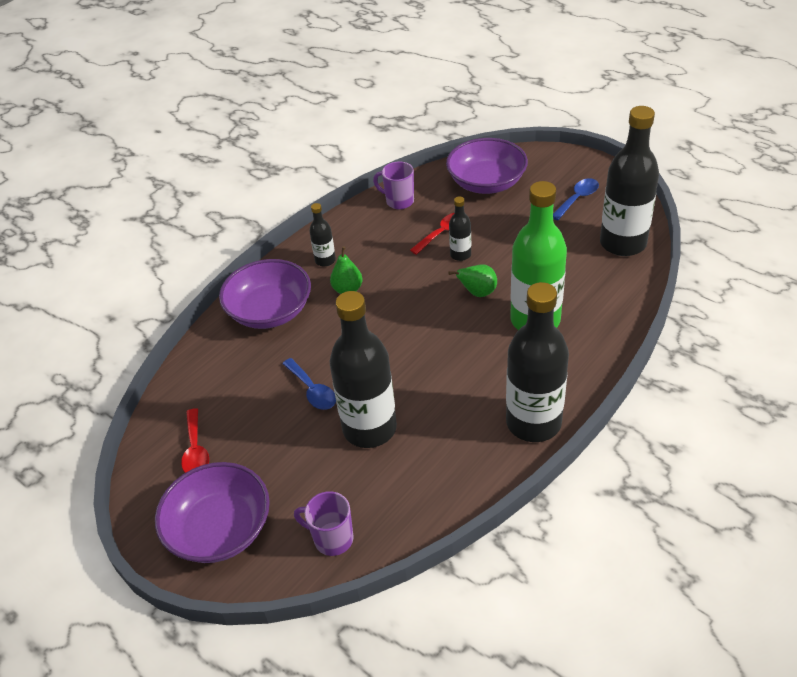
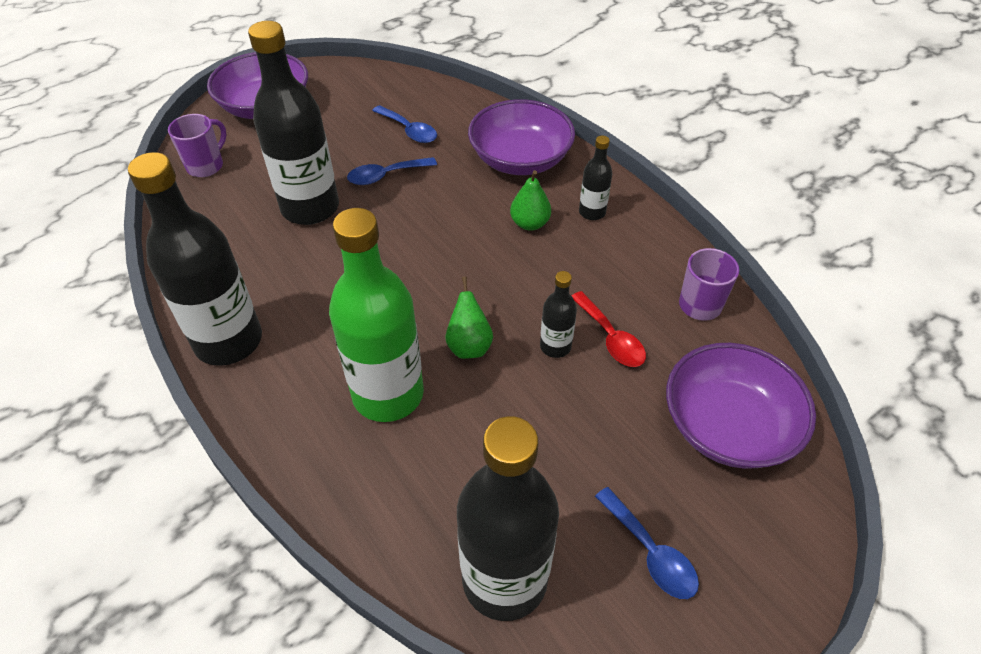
camera: 100 degrees right, 5 degrees up
(196, 450) = (358, 99): red spoon -> none
(243, 394) = (409, 130): none -> blue spoon

